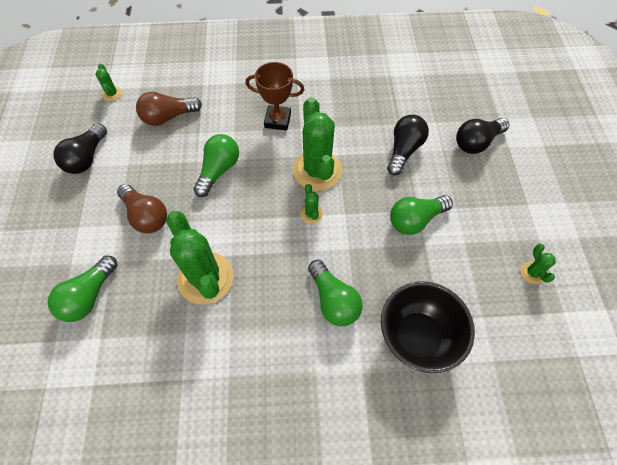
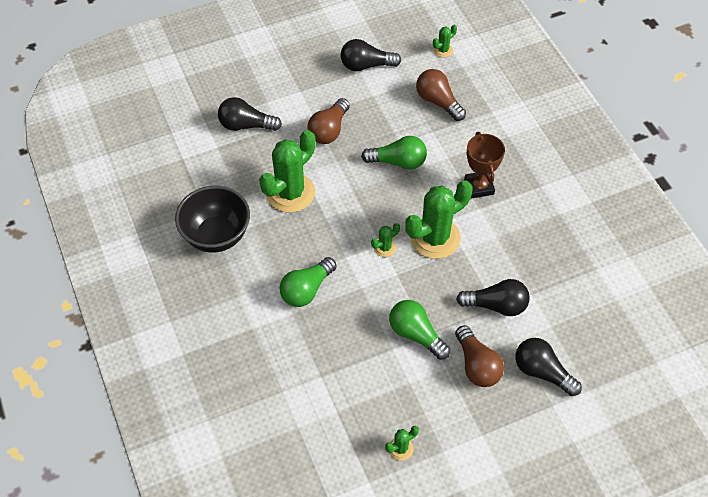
camera: 70 degrees right, 5 degrees down
(89, 296) = (246, 125): green light bulb -> black light bulb
(417, 336) = (298, 362): black bowl -> black bowl (216, 236)
(459, 184) = (477, 365): none -> brown light bulb

